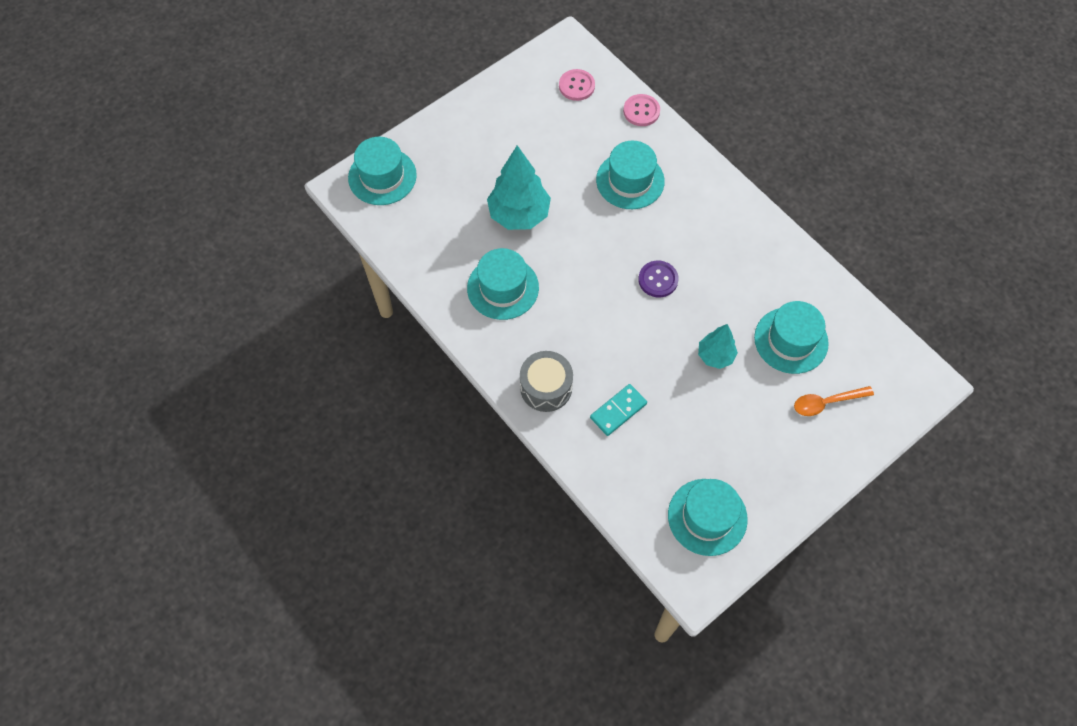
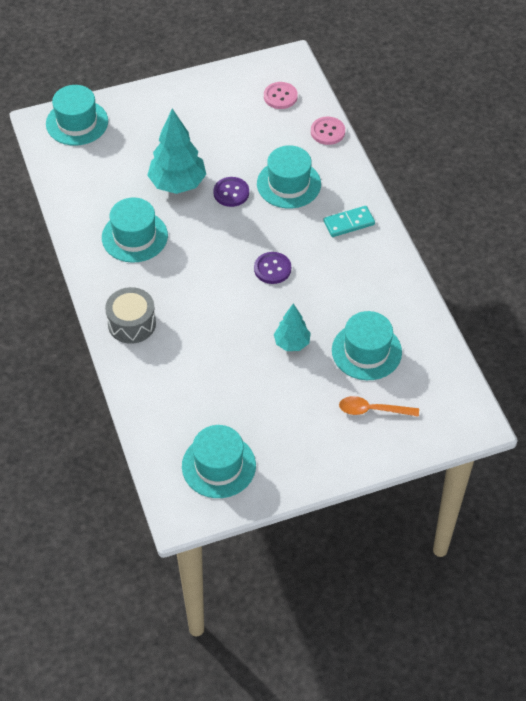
camera: 20 degrees right, 10 degrees down
(577, 208) = (231, 193): none -> purple button
(618, 410) = (184, 360): turquoise domino -> turquoise domino (349, 223)

